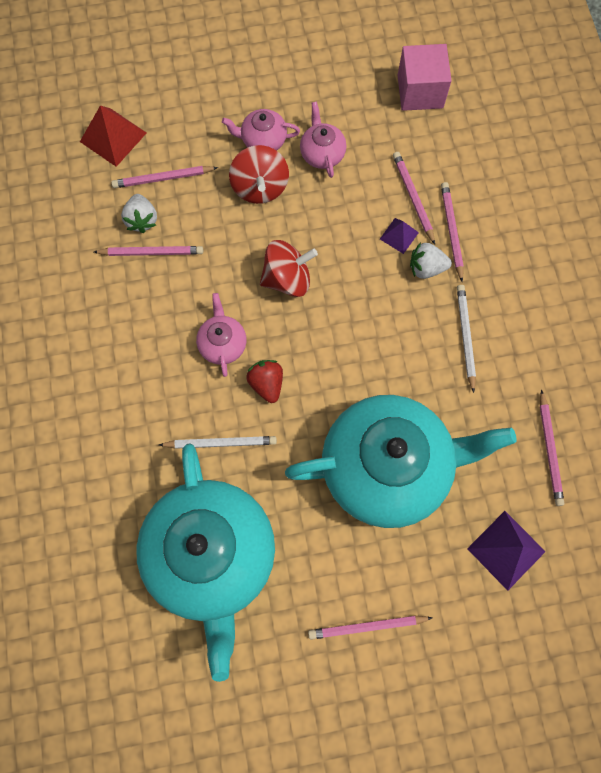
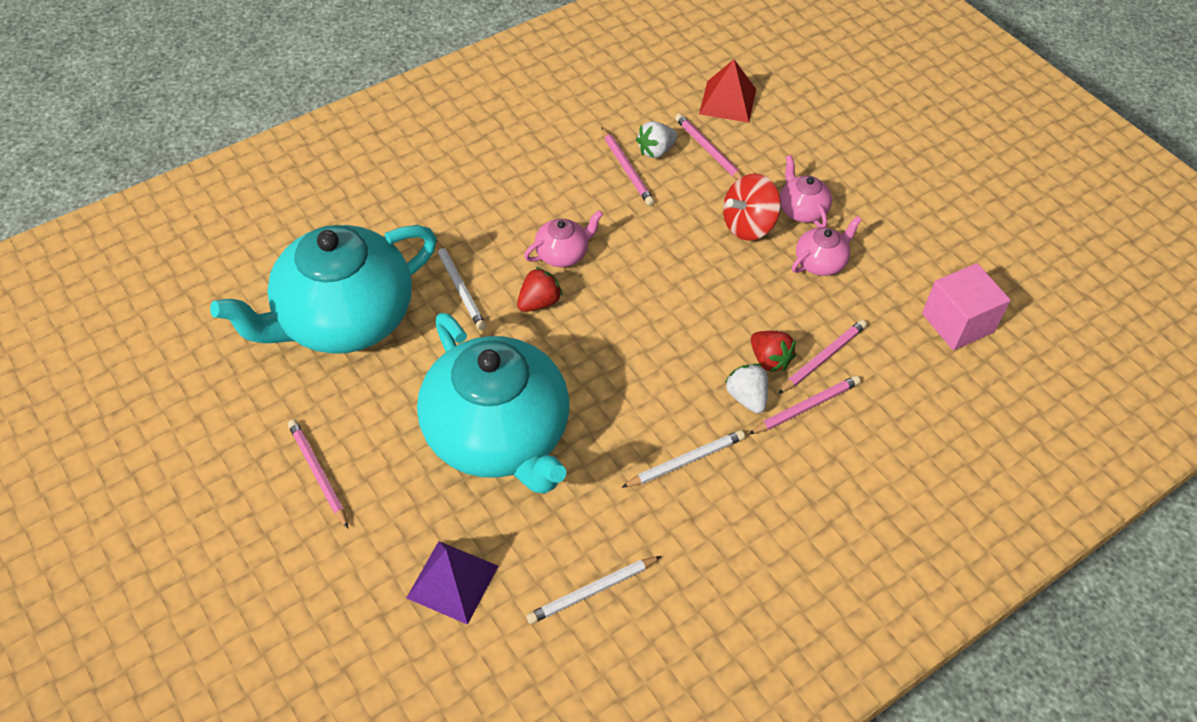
camera: 65 degrees right, 20 degrees down
(287, 278) = (661, 281): red spinning top -> none
(399, 235) = (769, 360): purple pyramid -> red strawberry
(549, 450) = (592, 591): pink pencil -> white pencil

